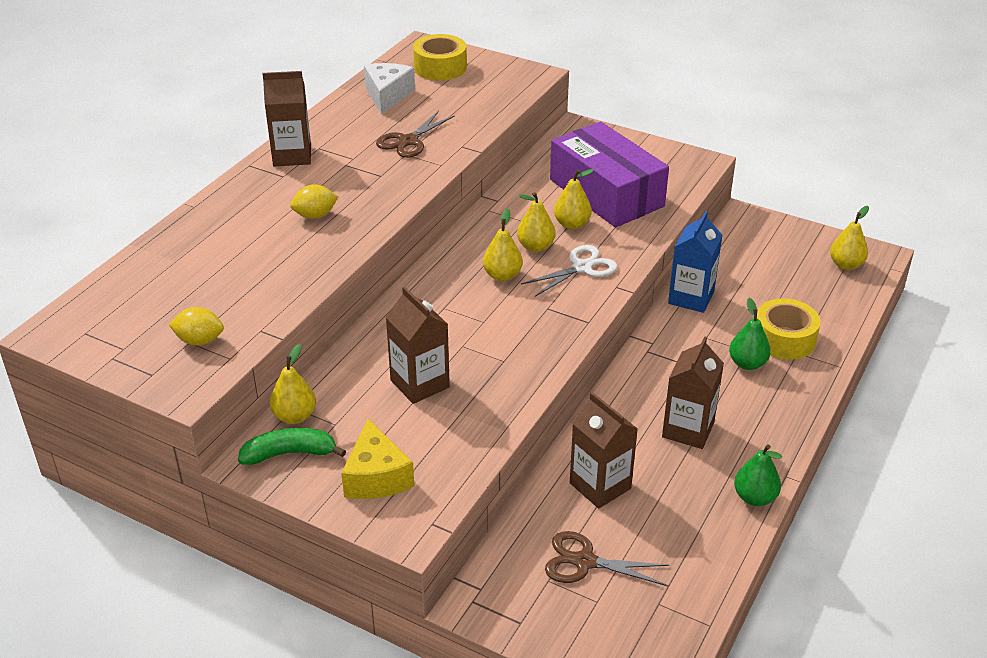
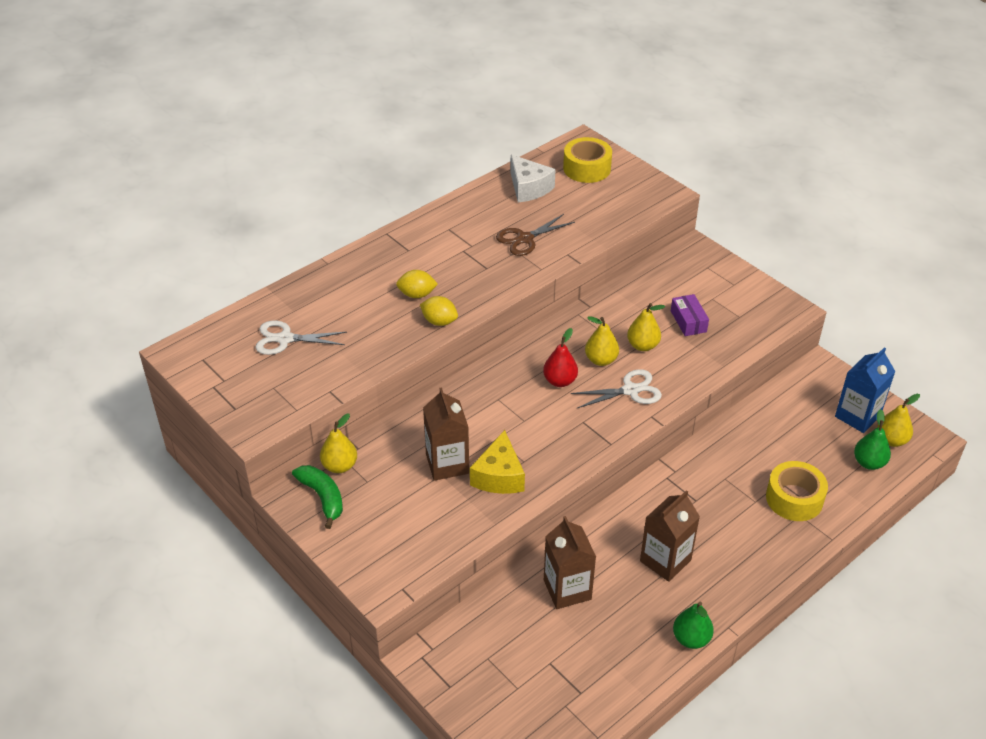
camera: 20 degrees right, 5 degrees up
(180, 290) = (285, 339): none -> white scissors
(199, 341) = (281, 388): yellow lemon -> yellow lemon (439, 321)
(290, 453) = (322, 497): green banana -> green banana turned 45 degrees clockwise
(292, 156) = (424, 232): brown carton -> none
(376, 477) = (378, 536): yellow cheese -> yellow cheese (499, 476)
(387, 95) = (528, 188): white cheese -> white cheese turned 120 degrees clockwise
(502, 275) = (560, 381): yellow pear -> red pear
(584, 562) = (523, 651): brown scissors -> none
(606, 193) = (688, 321): purple box -> purple box, size x0.41
(691, 298) = (730, 436): blue carton -> blue carton (857, 416)
(747, 363) = (748, 513): green pear -> green pear (868, 463)

